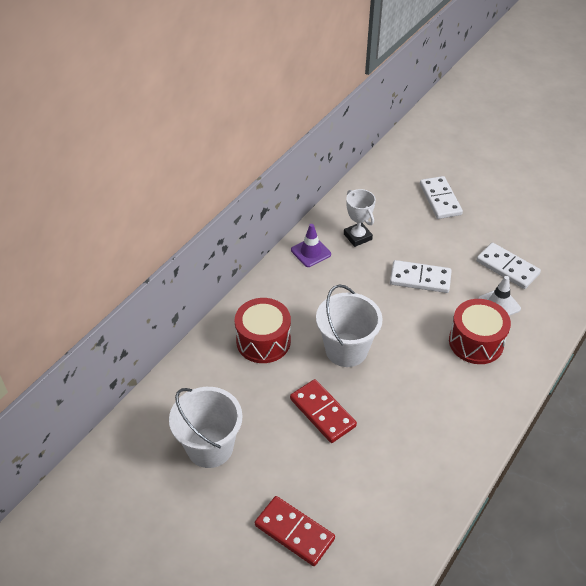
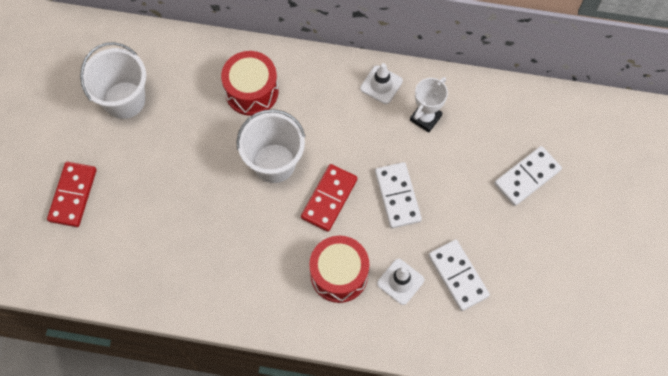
camera: 65 degrees right, 20 degrees up
(311, 252) = (381, 85): purple traffic cone -> white traffic cone
(322, 412) = (196, 171): red domino -> red domino (329, 199)
(507, 267) = (458, 275): white domino -> white domino turned 45 degrees counterclockwise

